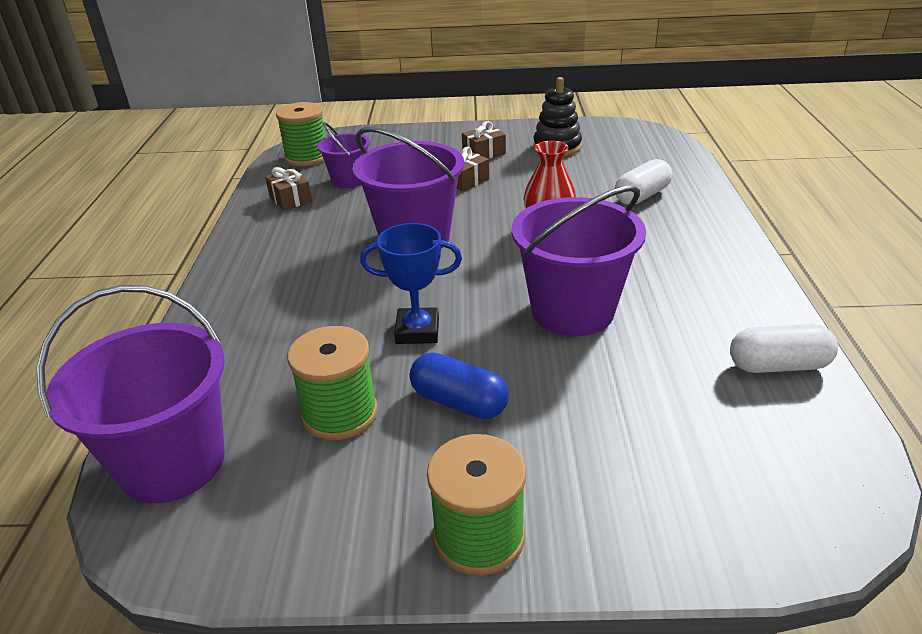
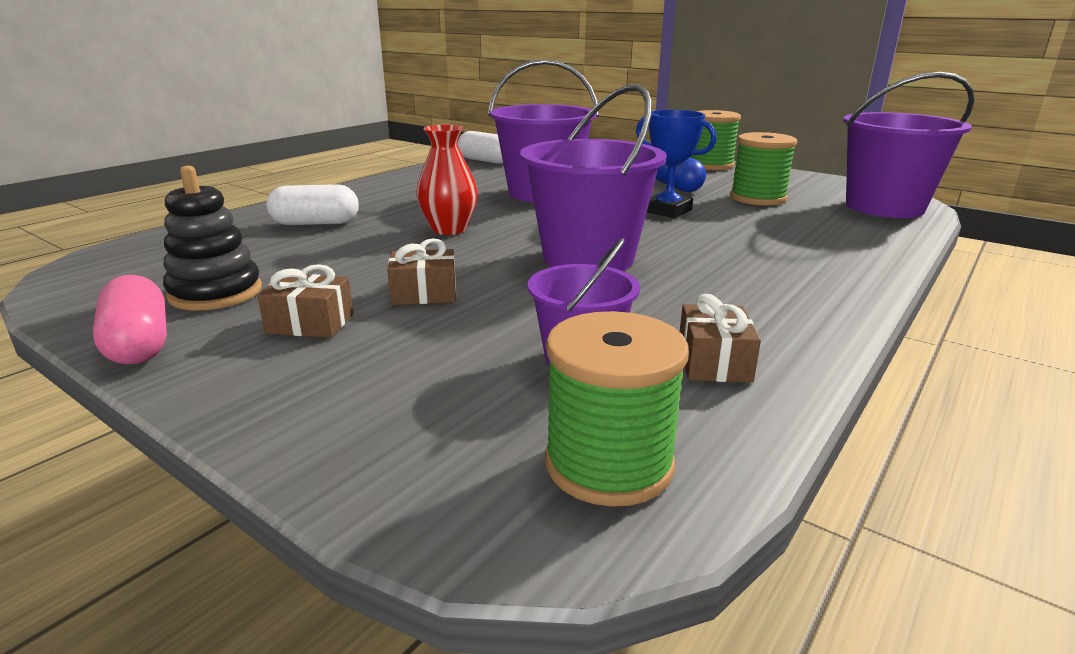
camera: 145 degrees left, 10 degrees down
(525, 127) = (139, 344): none -> pink capsule

